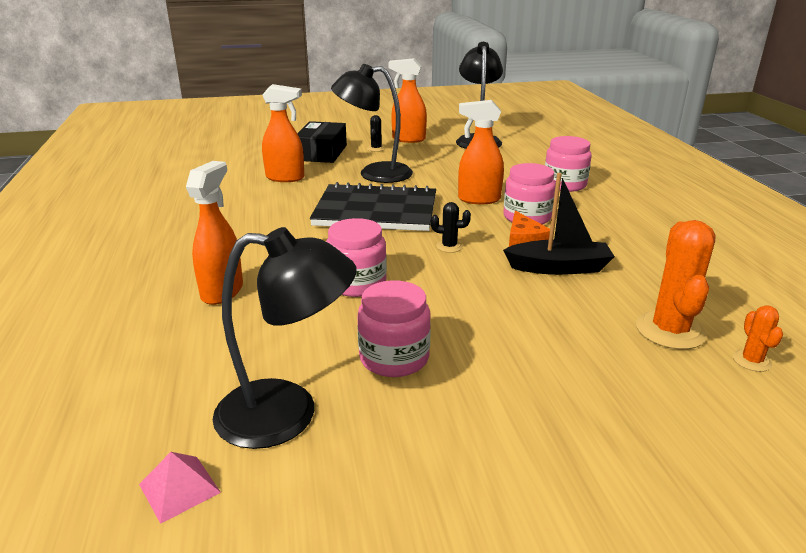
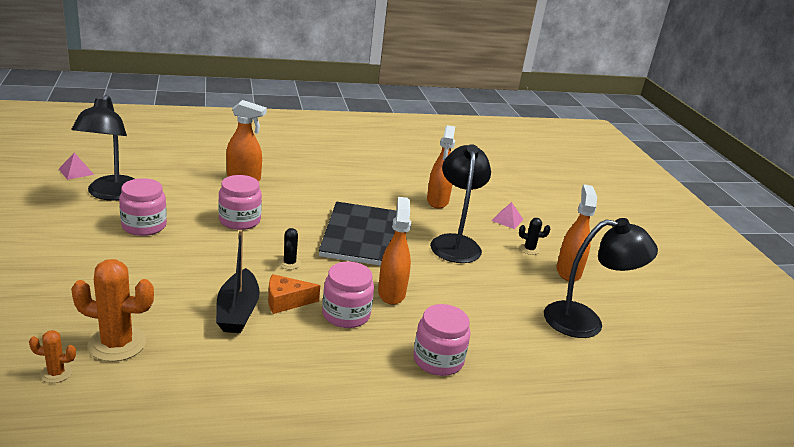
camera: 85 degrees right, 0 degrees up
(321, 153) = (507, 220): black box -> pink pyramid

